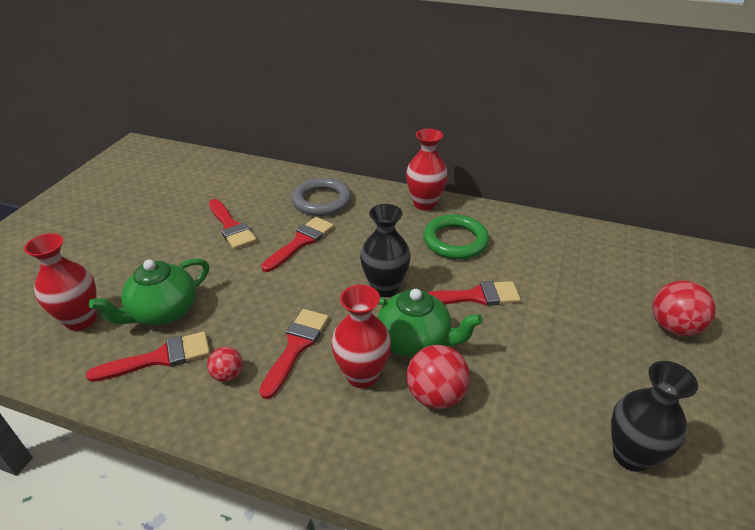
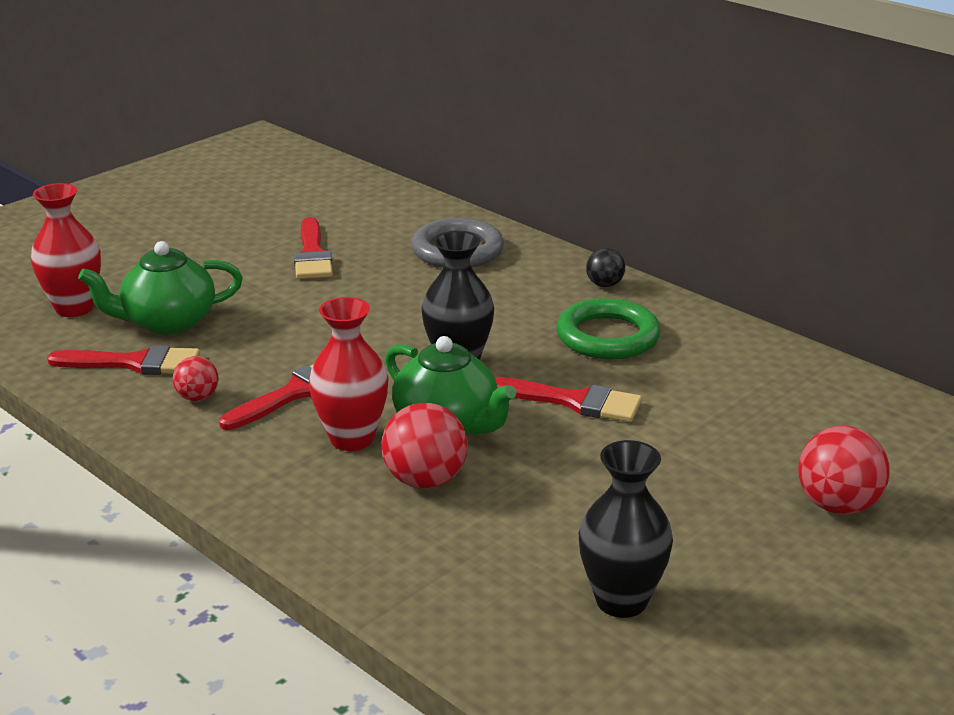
camera: 25 degrees right, 10 degrees down
(300, 242) = (389, 290): red brush -> none
(424, 204) = (604, 285): red vase -> black ball

